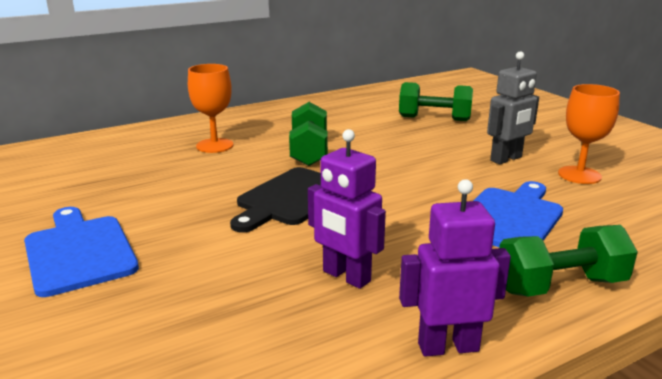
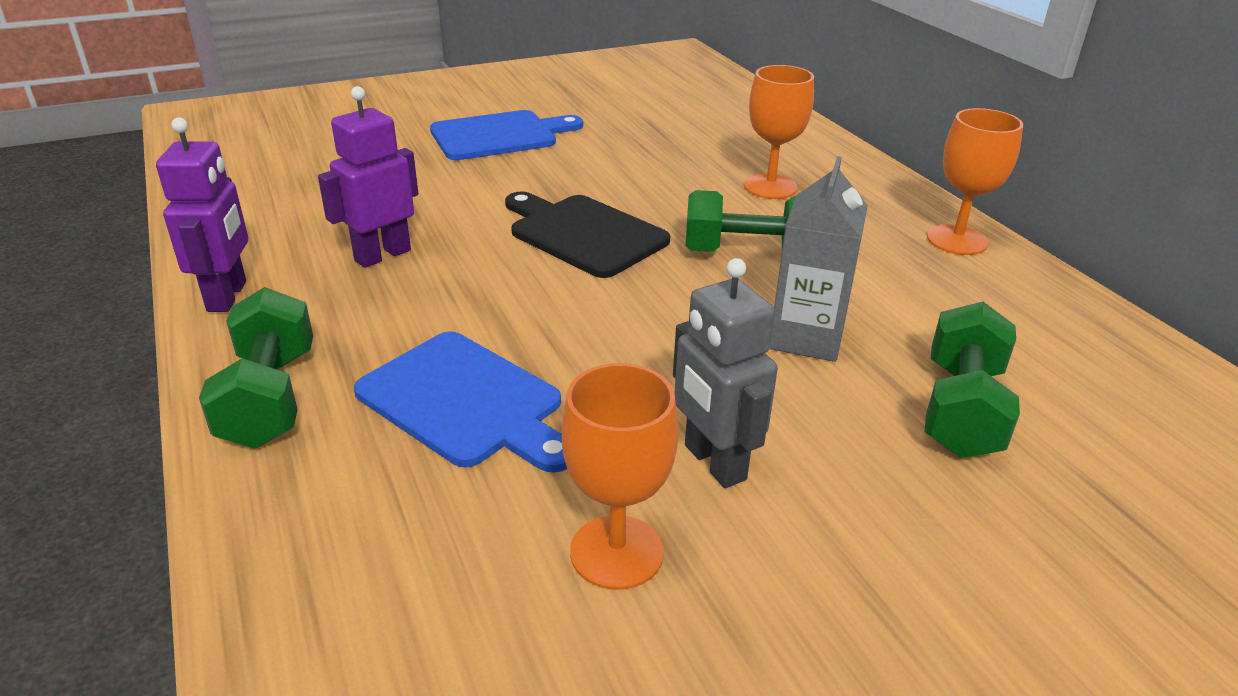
camera: 95 degrees right, 10 degrees up
(283, 110) = (957, 240): none -> orange goblet
(394, 141) = (806, 337): none -> grey carton

